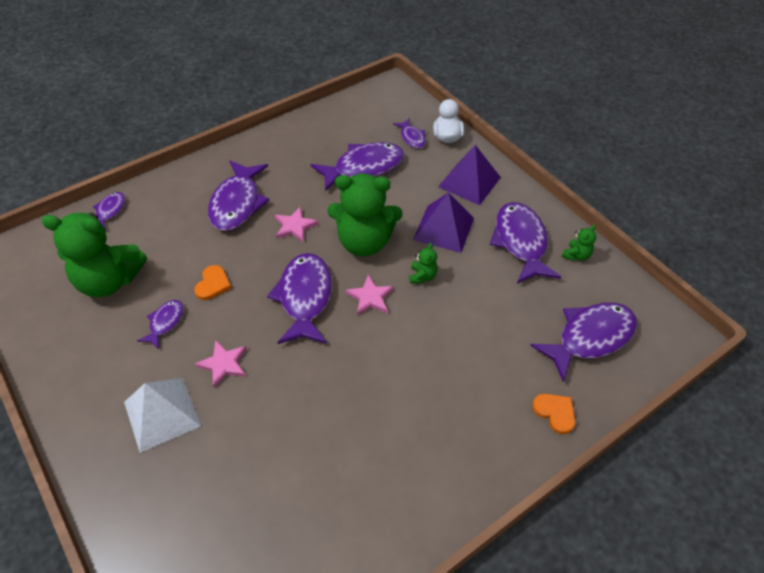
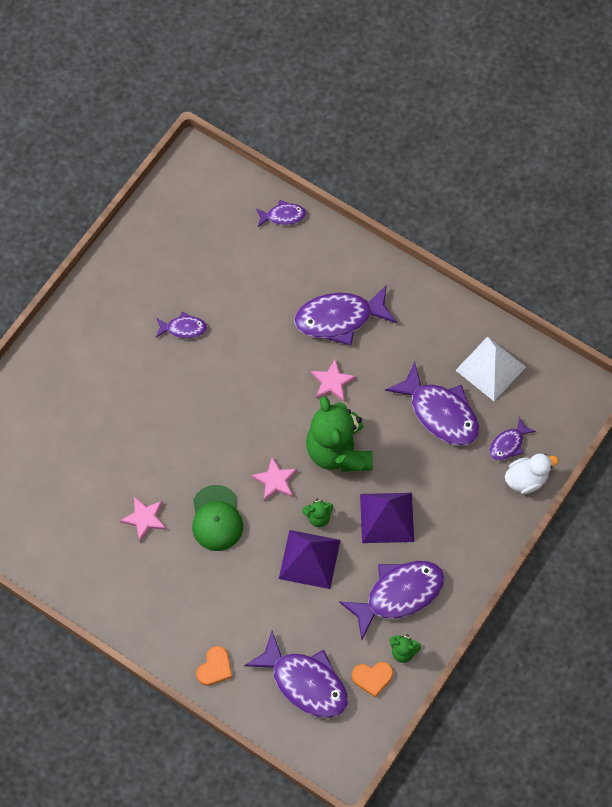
camera: 70 degrees right, 15 degrees up
(109, 281) = (207, 262): green teddy bear -> none
(162, 414) = (103, 370): white pyramid -> white pyramid (490, 368)
(213, 284) = (237, 345): orange heart -> orange heart (372, 678)
(223, 364) = (162, 393): pink star -> pink star (144, 518)
(305, 298) = (253, 426): purple fish -> none
(388, 359) = (216, 518): none -> green cap
(469, 182) = (464, 523): purple pyramid -> purple pyramid (309, 559)

